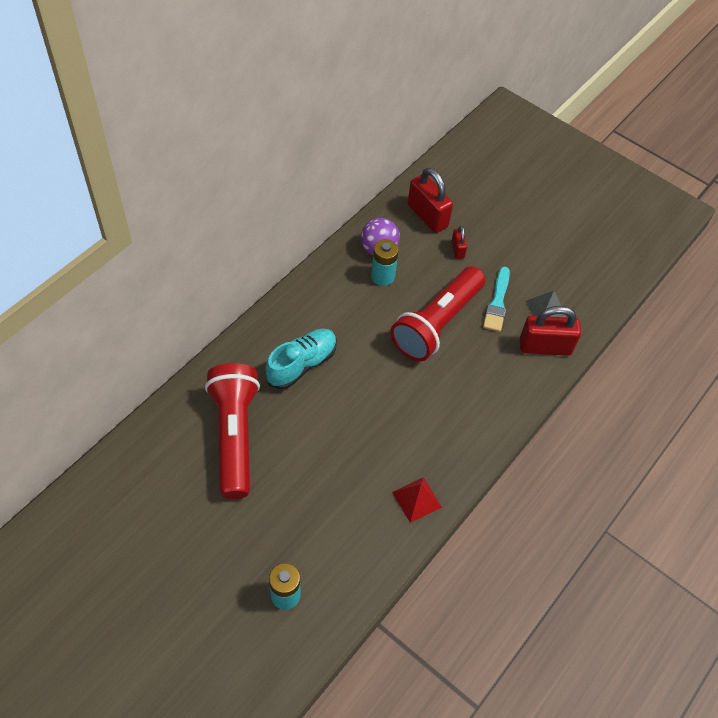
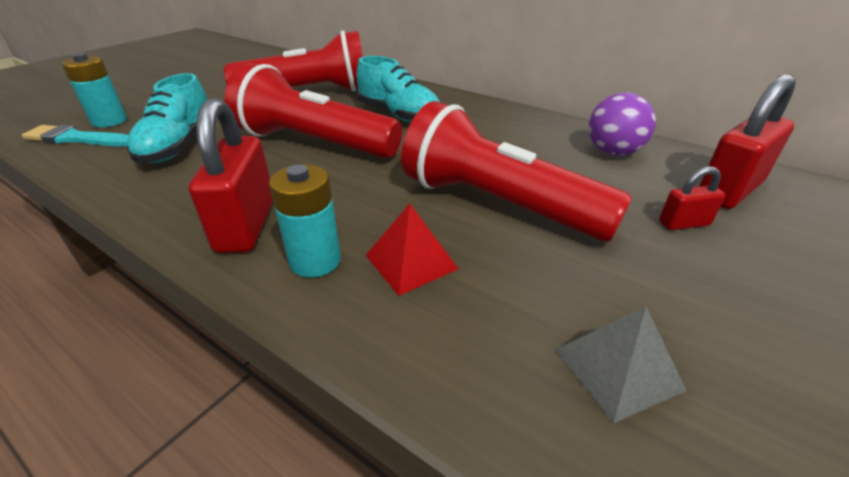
camera: 90 degrees right, 20 degrees down
(344, 517) = (179, 145): none -> turquoise shoe
(349, 423) = (313, 143): none -> red flashlight
(382, 276) = (564, 156): turquoise battery -> turquoise battery (315, 261)
(416, 499) = (172, 193): red pyramid -> red pyramid (411, 262)
(497, 302) = (586, 277): turquoise brush -> turquoise brush (76, 138)
(545, 347) = (494, 363): red padlock -> red padlock (247, 225)

